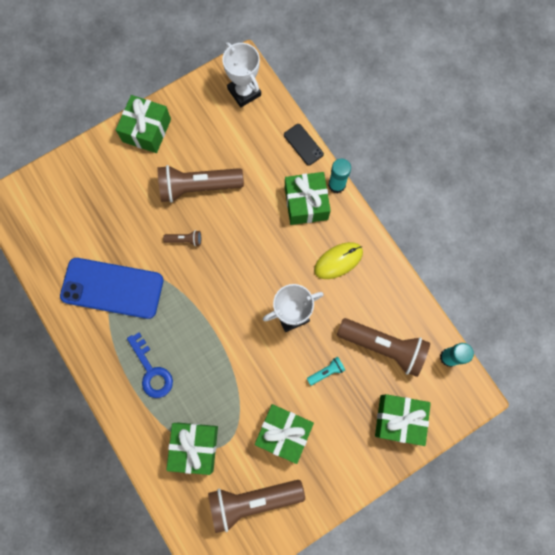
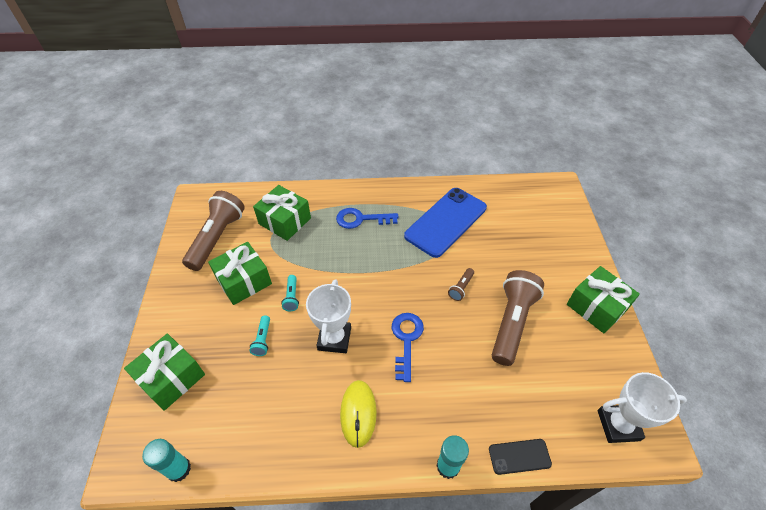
camera: 120 degrees right, 25 degrees down
(260, 258) = (406, 340): none -> blue key
(274, 376) = (292, 297): none -> turquoise flashlight
(306, 203) = (442, 417): green gift -> none
(383, 346) = (243, 405): brown flashlight -> none

